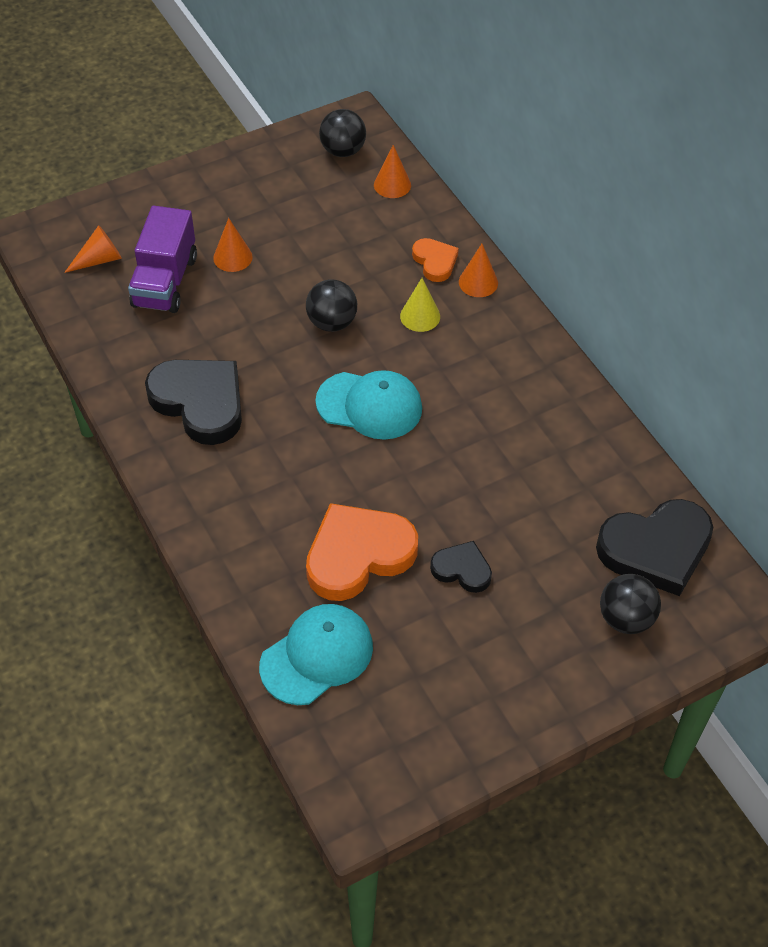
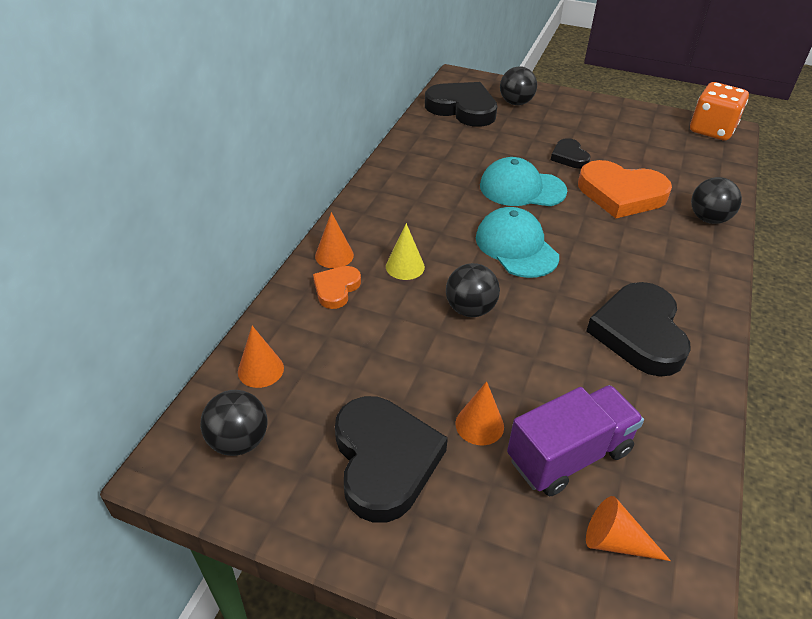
camera: 130 degrees left, 10 degrees down
(251, 592) = (708, 219): none -> black ball
(258, 201) = (384, 460): none -> black heart
(317, 656) = (694, 177): turquoise cap -> turquoise cap (522, 188)
(376, 786) = (711, 130): none -> orange dice

